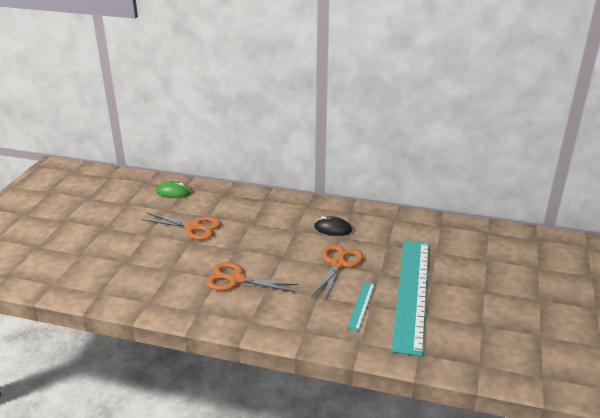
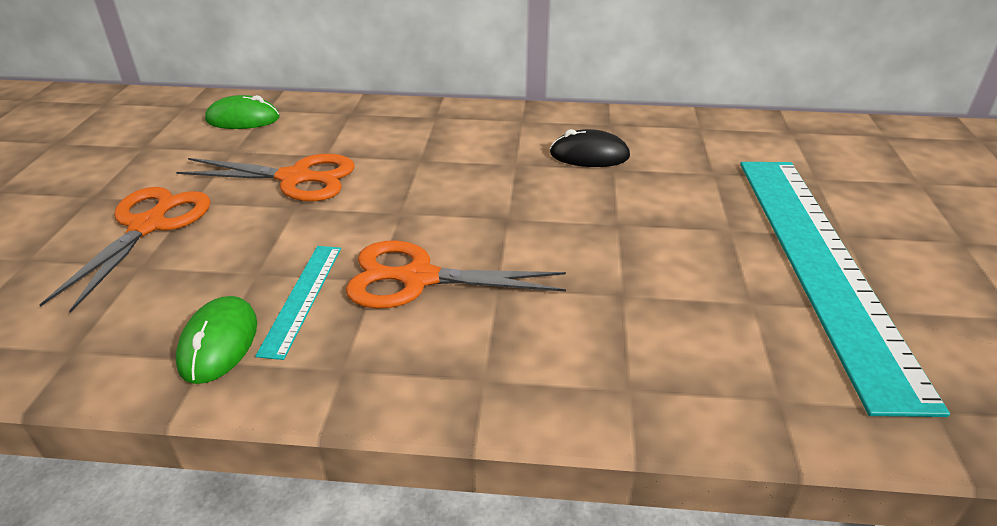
camera: 10 degrees left, 5 degrees up
(154, 296) = (219, 343): none -> green mouse
(338, 264) = (633, 220): orange scissors -> orange scissors (148, 226)
(361, 305) = (729, 305): turquoise ruler -> turquoise ruler (302, 298)

